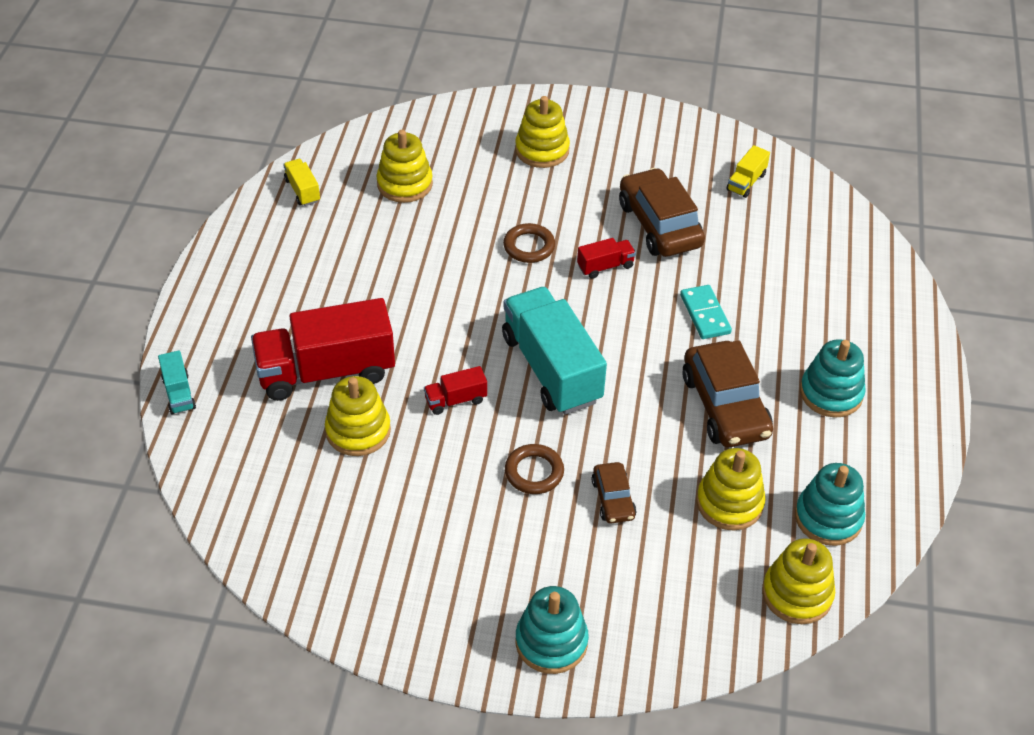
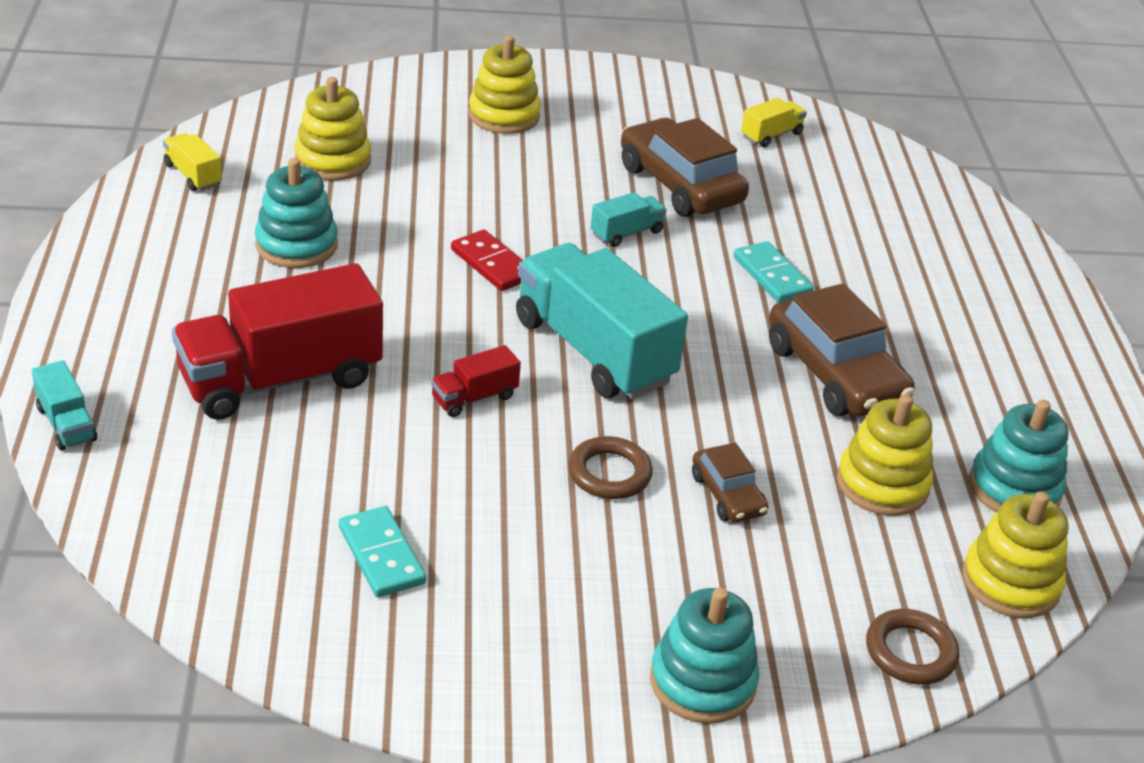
camera: 15 degrees left, 10 degrees down
(358, 431) = (346, 446): yellow stacking toy -> none
(362, 519) = (381, 555): none -> turquoise domino
(497, 286) = (492, 264): none -> red domino
(529, 246) = (520, 218): brown ring -> brown ring (910, 652)
(605, 266) = (626, 233): red truck -> turquoise truck
(746, 182) = (771, 135): yellow truck -> yellow truck turned 150 degrees counterclockwise
(831, 393) = (961, 349): turquoise stacking toy -> turquoise stacking toy (296, 245)

